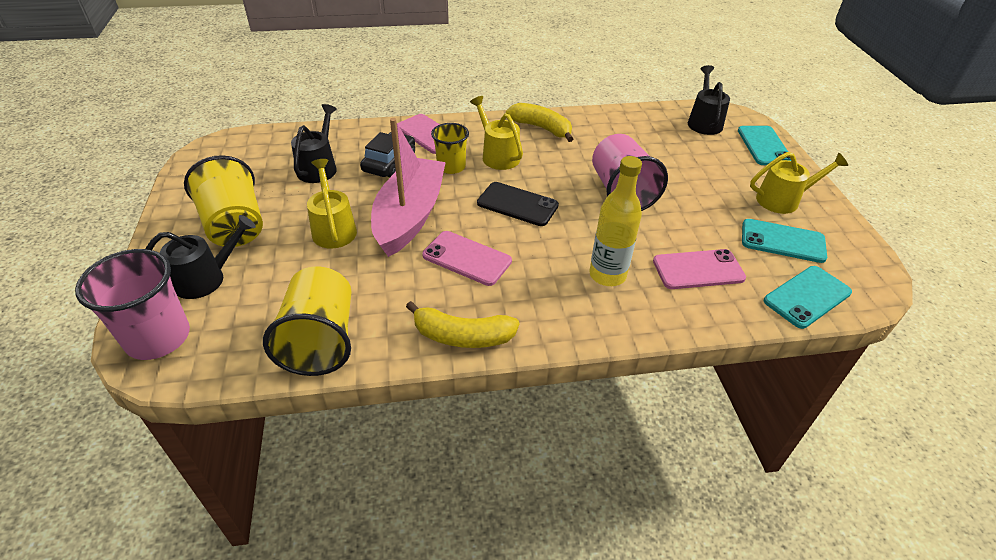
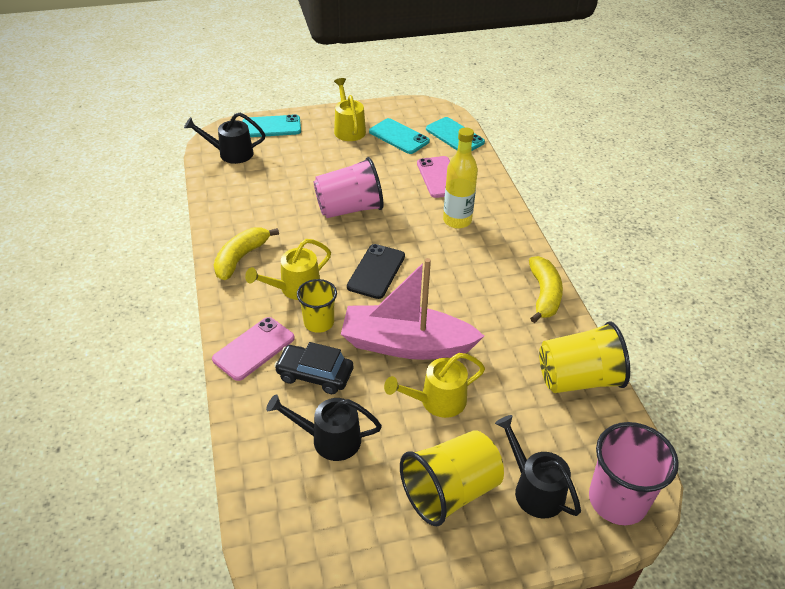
camera: 95 degrees left, 0 degrees up
(467, 258) = (457, 299): pink phone -> none
(782, 241) = (399, 136): turquoise phone -> turquoise phone turned 60 degrees counterclockwise

